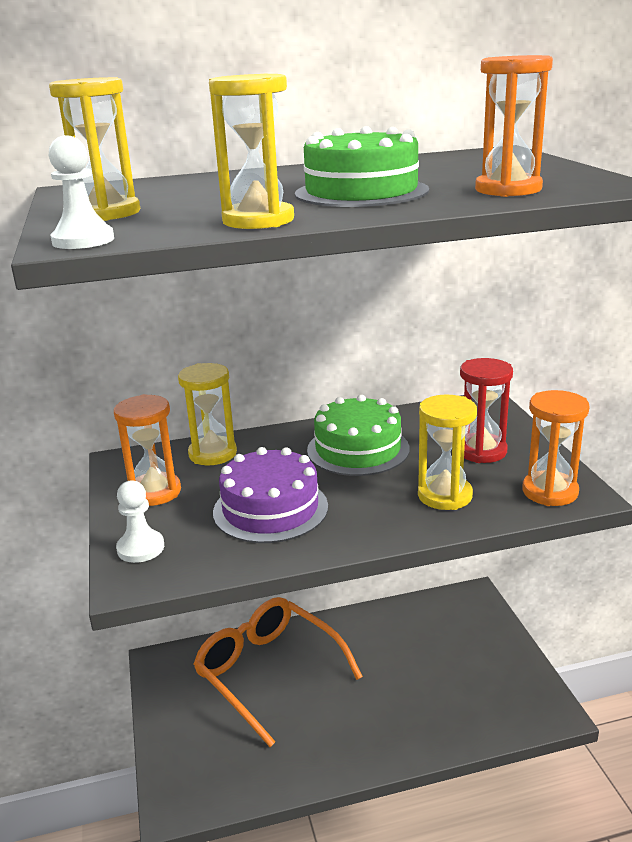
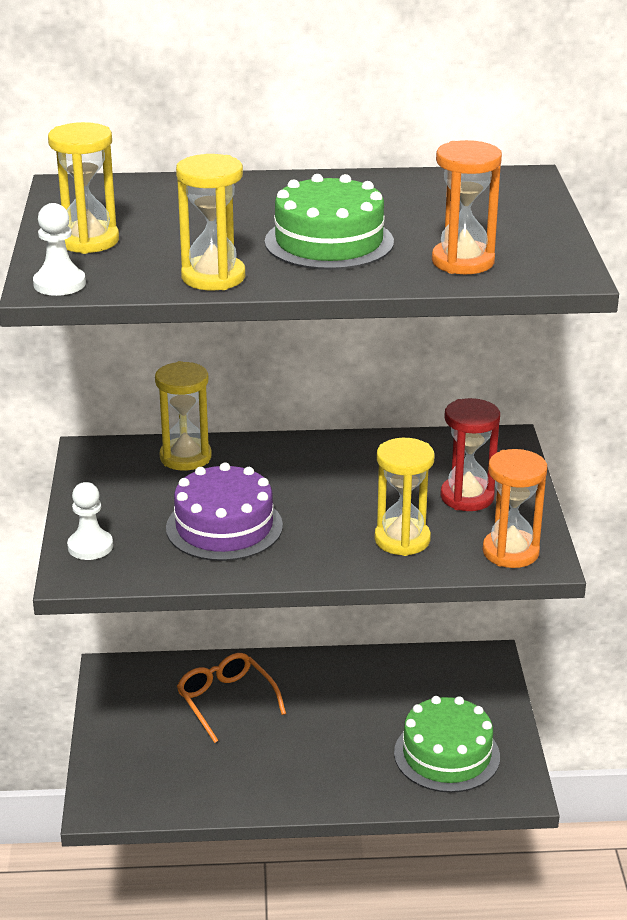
camera: 10 degrees right, 5 degrees up
(155, 492) = (116, 491): orange hourglass -> none
(268, 672) = (226, 701): orange glasses -> orange glasses, size x0.61
(358, 449) = (338, 475): green cake -> green cake (446, 755)

